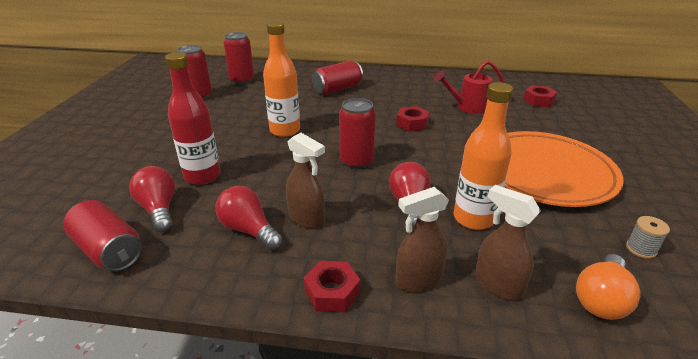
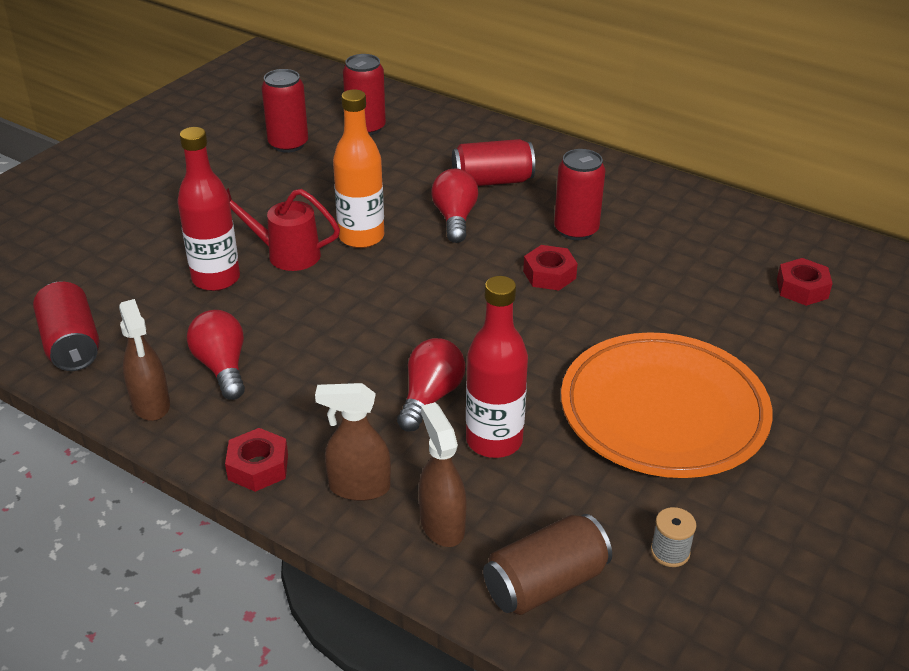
camera: 25 degrees right, 5 degrees up
(159, 209) = (144, 310): red light bulb -> red light bulb (455, 218)
(306, 218) = (295, 374): brown spray bottle -> brown spray bottle (151, 404)
(356, 161) = (417, 314): red can -> red can (576, 230)
(468, 107) = (666, 269): red watering can -> red watering can (286, 254)
(473, 218) = (494, 441): orange bottle -> red bottle
(601, 299) = (545, 583): orange light bulb -> brown can

